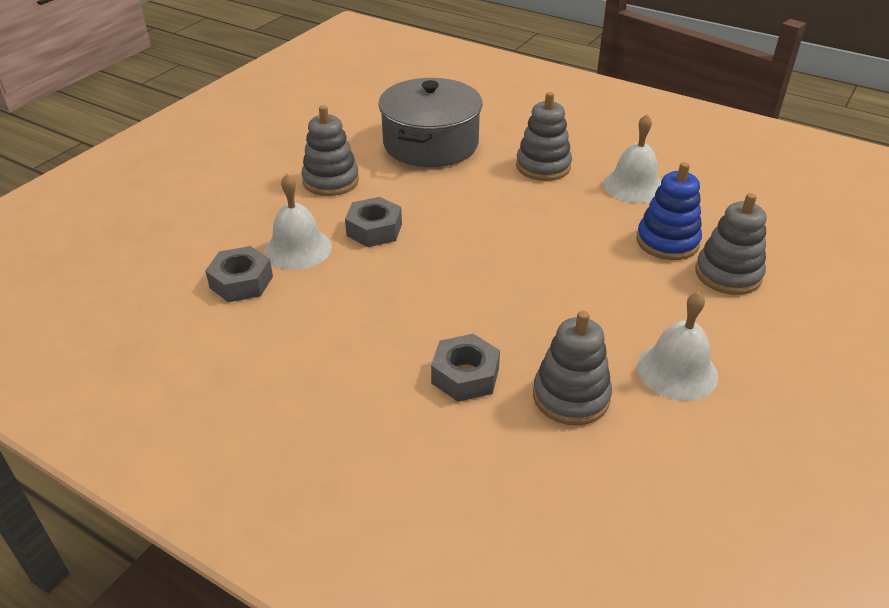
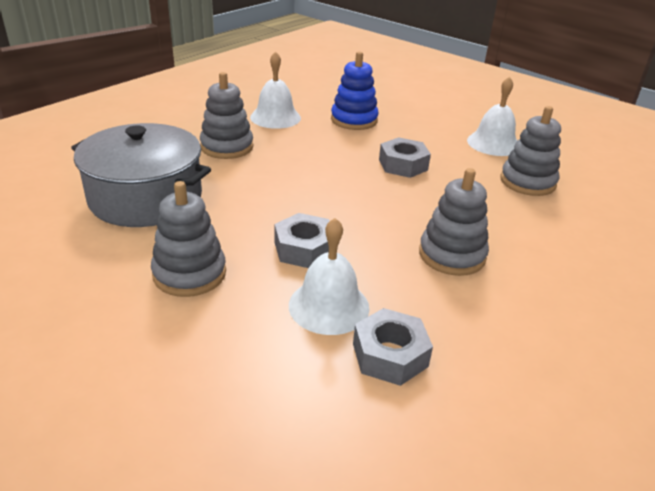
camera: 85 degrees left, 5 degrees down
(465, 375) = (516, 220): grey nut -> grey nut (403, 165)
(728, 274) = (394, 110): grey stacking toy -> grey stacking toy (452, 255)

